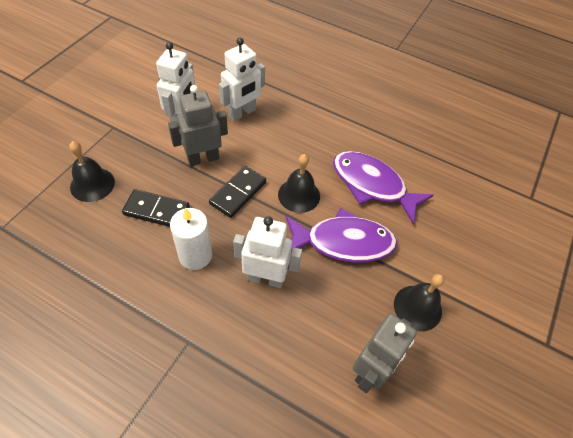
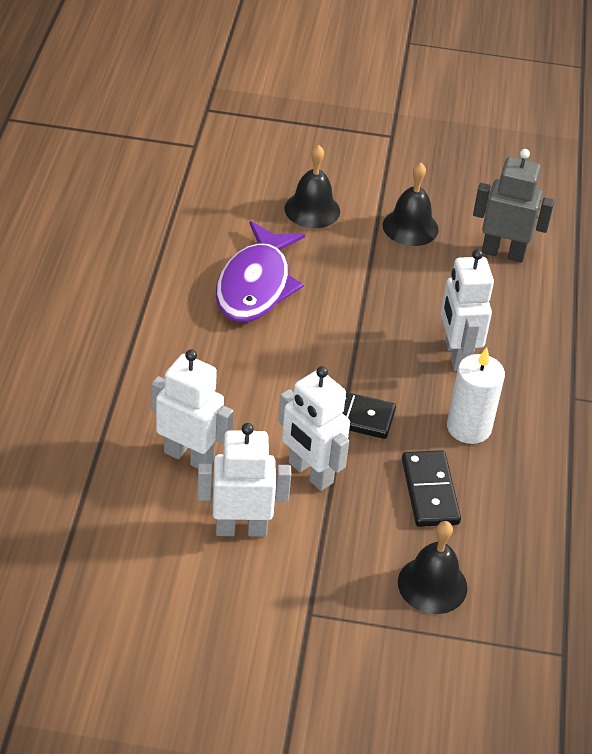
camera: 110 degrees left, 10 degrees down
(203, 158) = (310, 473): grey robot -> white robot
(299, 195) = (315, 353): black bell -> black bell (312, 210)
(343, 242) = (363, 297): purple fish -> none

